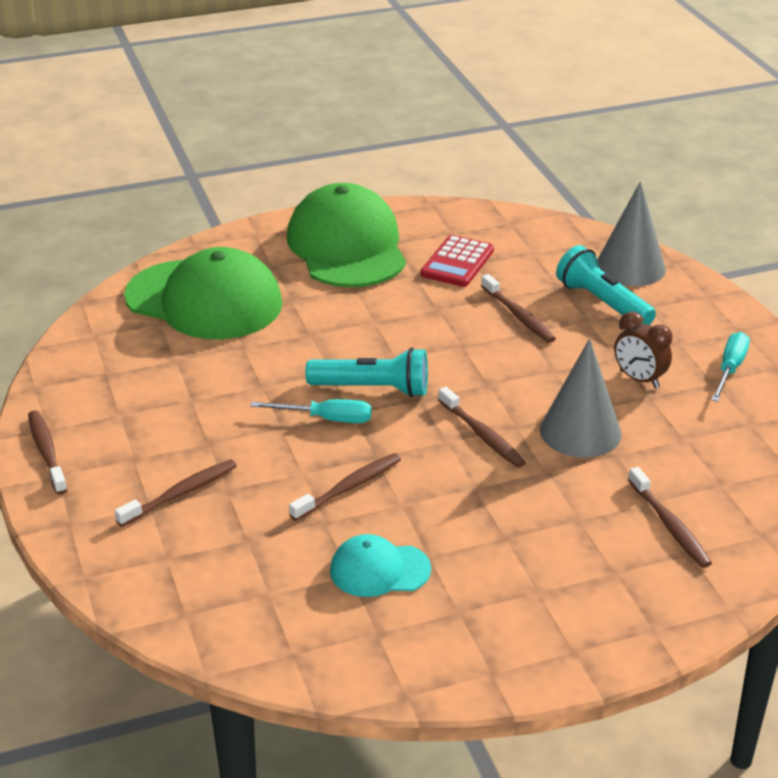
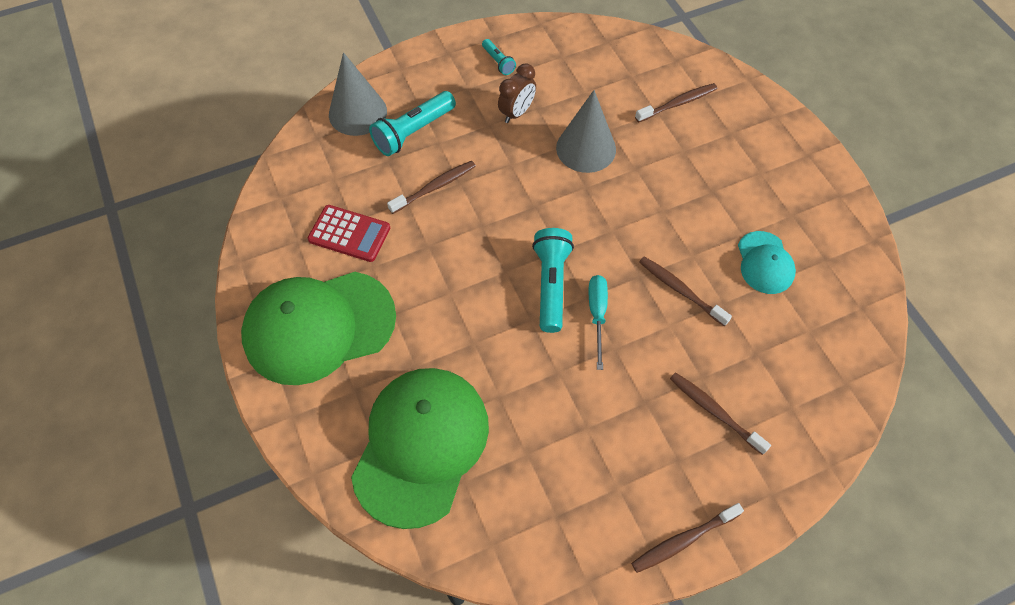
camera: 95 degrees left, 25 degrees up
(482, 435) = (600, 207): brown toothbrush -> none
(730, 369) = (498, 62): turquoise screwdriver -> turquoise flashlight

